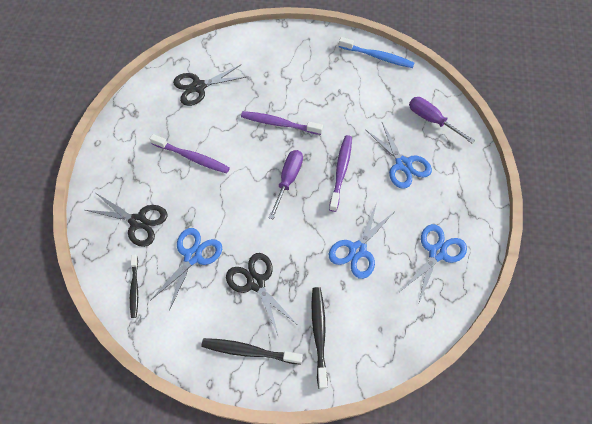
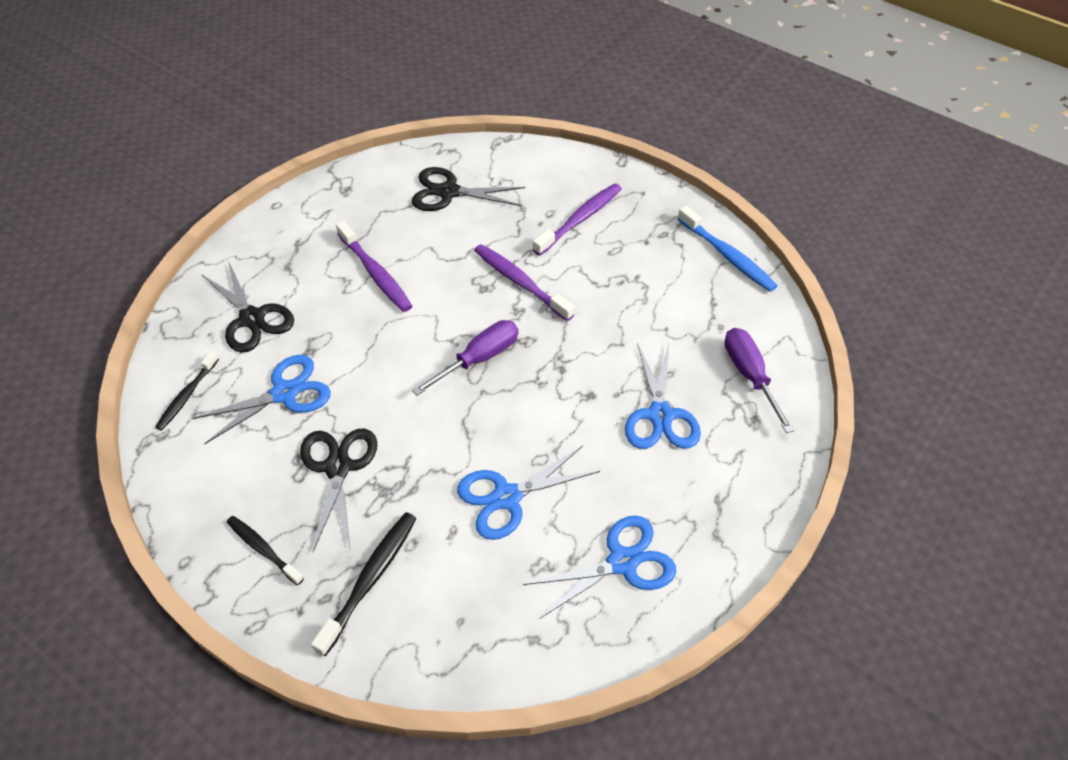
camera: 30 degrees right, 10 degrees down
(249, 351) = (263, 549): black toothbrush -> black toothbrush, size x0.66
(341, 171) = (560, 382): purple toothbrush -> purple toothbrush (580, 219)

